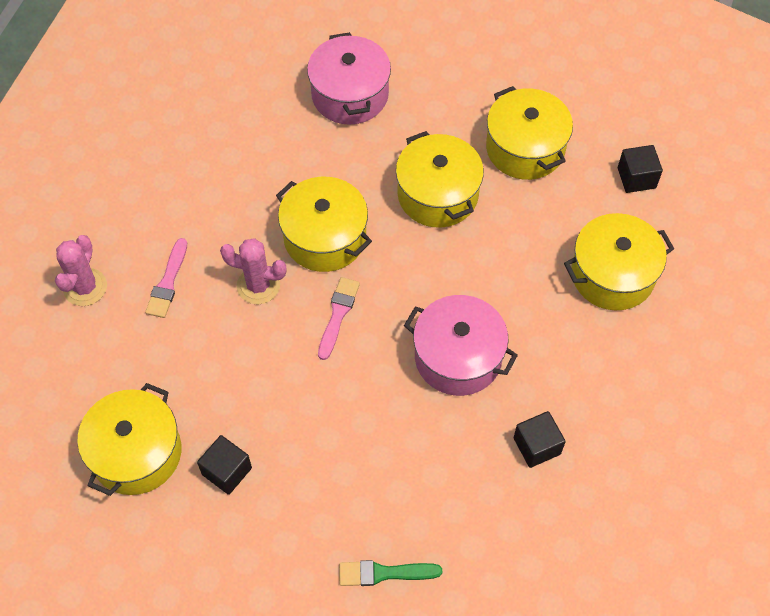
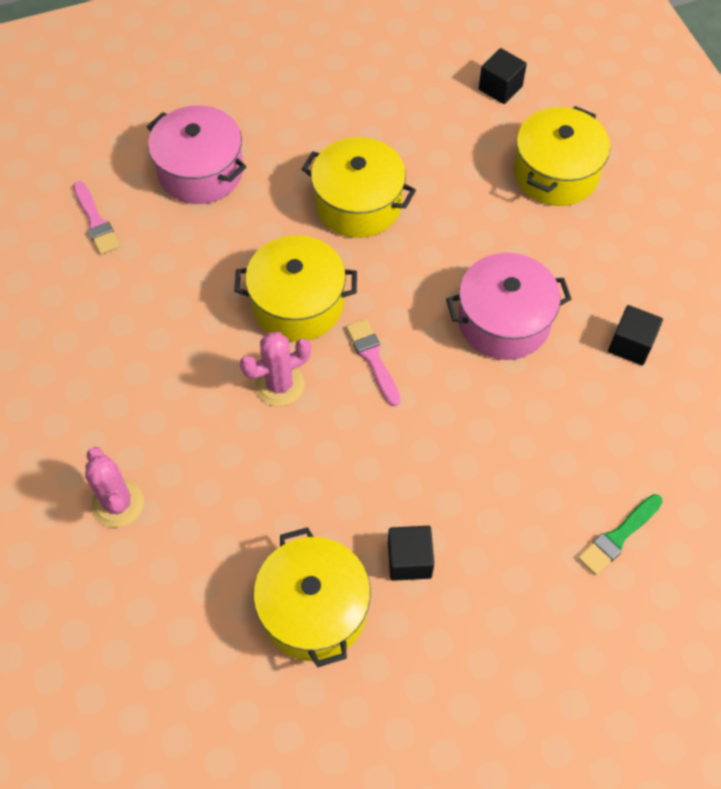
camera: 40 degrees left, 0 degrees up
(168, 282) = (194, 442): pink brush -> pink brush (96, 221)
(525, 148) = (392, 120): yellow pot -> none

